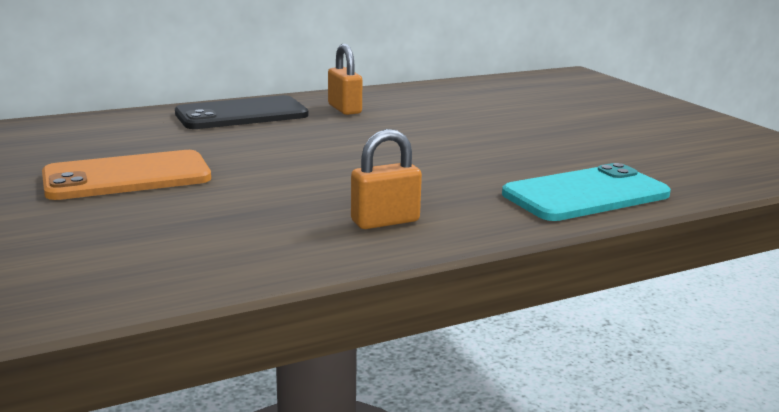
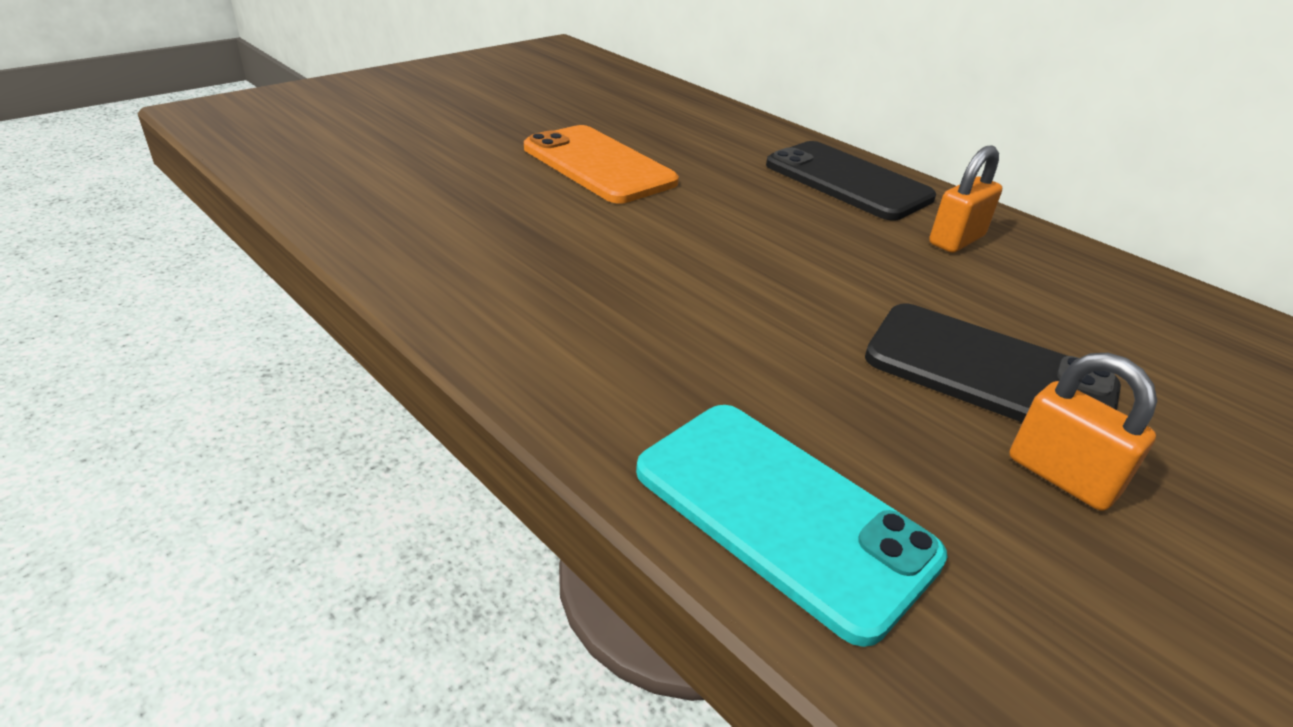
camera: 70 degrees right, 15 degrees up
(385, 221) = (558, 325): orange padlock -> orange padlock (1061, 476)
(483, 134) = (988, 373): none -> black phone

